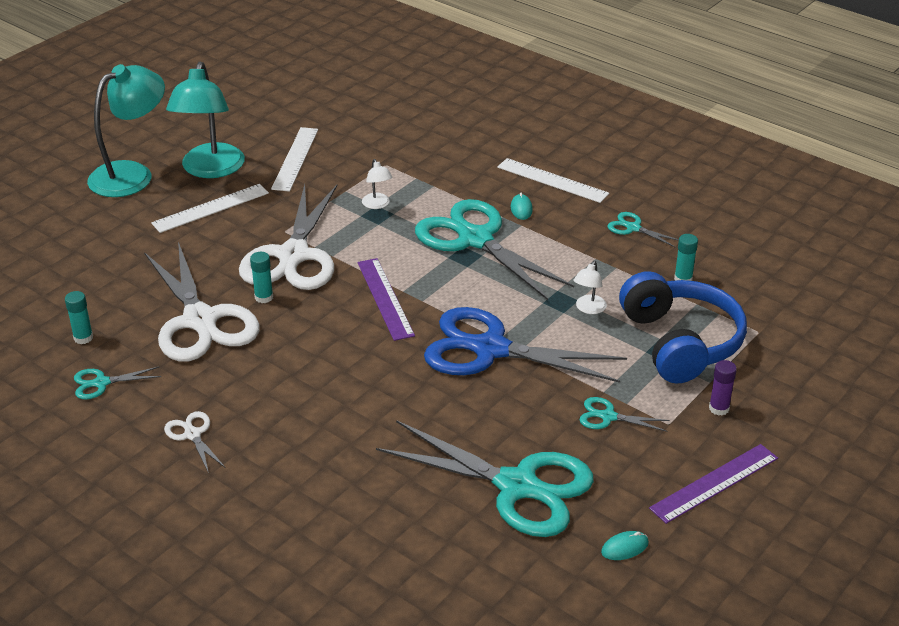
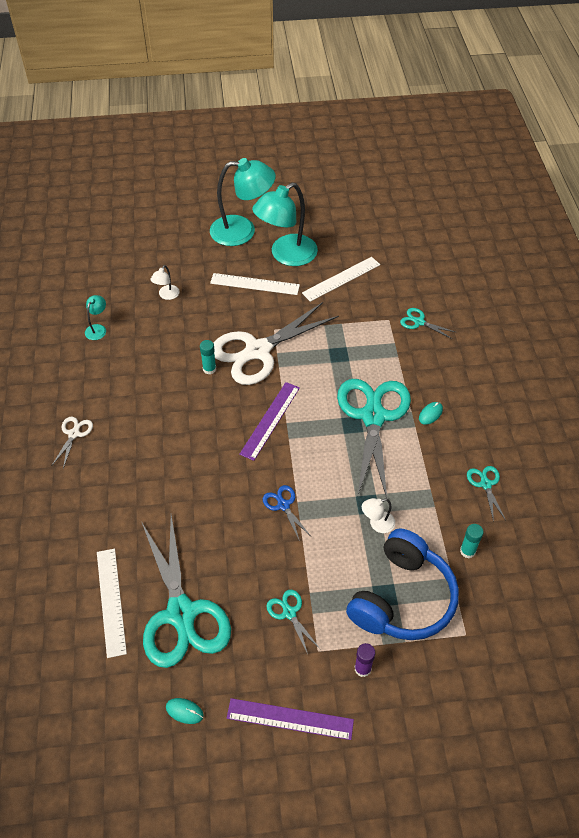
camera: 45 degrees right, 15 degrees up
(83, 338) = (98, 329): turquoise glue stick -> turquoise lamp
(101, 383) = (73, 365): turquoise scissors -> turquoise scissors (419, 322)
(200, 320) = (161, 360): white scissors -> none
(377, 205) = (347, 347): white lamp -> white lamp (166, 295)
(491, 349) = (283, 505): blue scissors -> blue scissors, size x0.42
(552, 180) = (479, 406): white ruler -> white ruler (111, 601)

